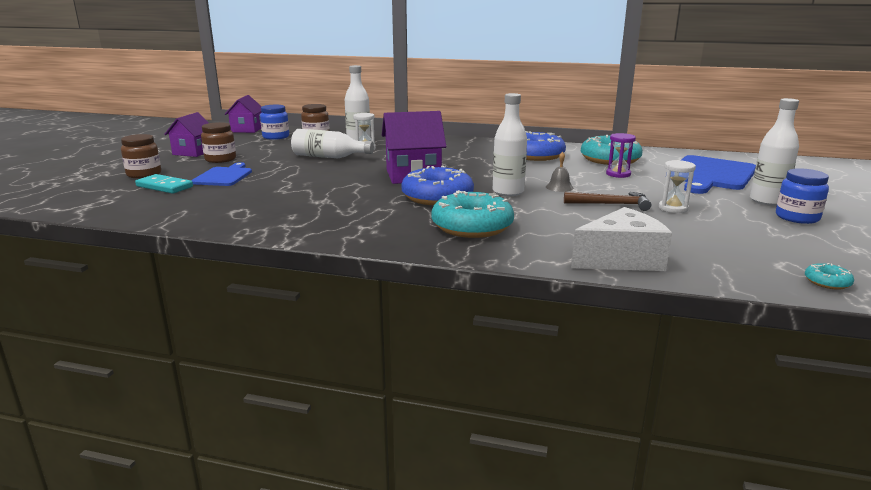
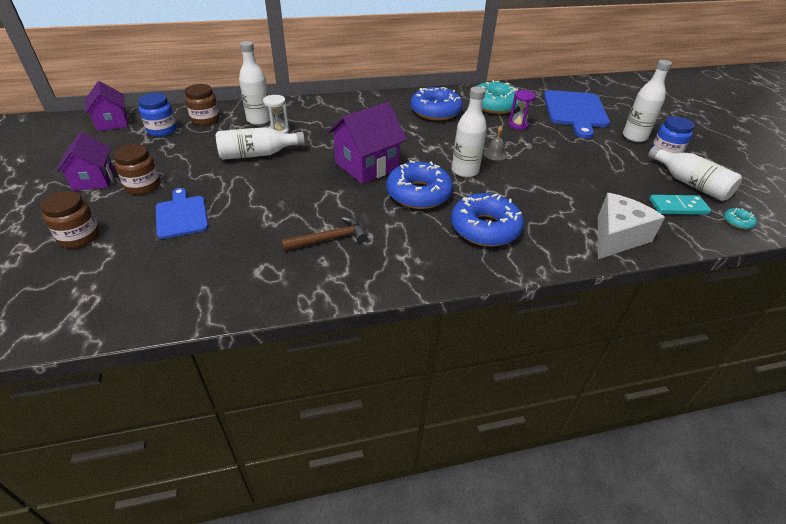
camera: 30 degrees left, 20 degrees up
(164, 186) = (132, 252): turquoise domino -> turquoise domino (678, 207)
(472, 226) = (485, 228): turquoise donut -> blue donut
(611, 204) = (550, 168): brown hammer -> brown hammer (329, 239)
(673, 208) = (591, 162): white hourglass -> none
(797, 243) = (690, 183): none -> white bottle

